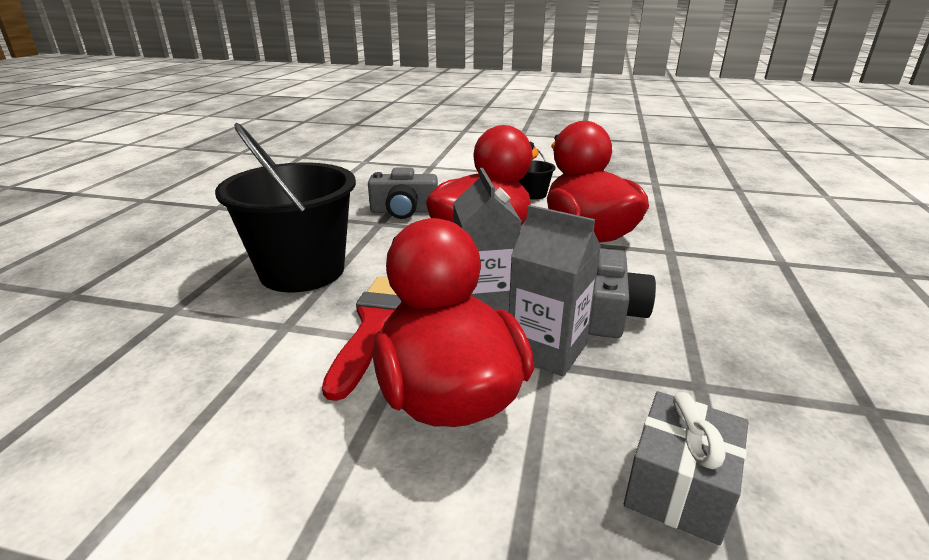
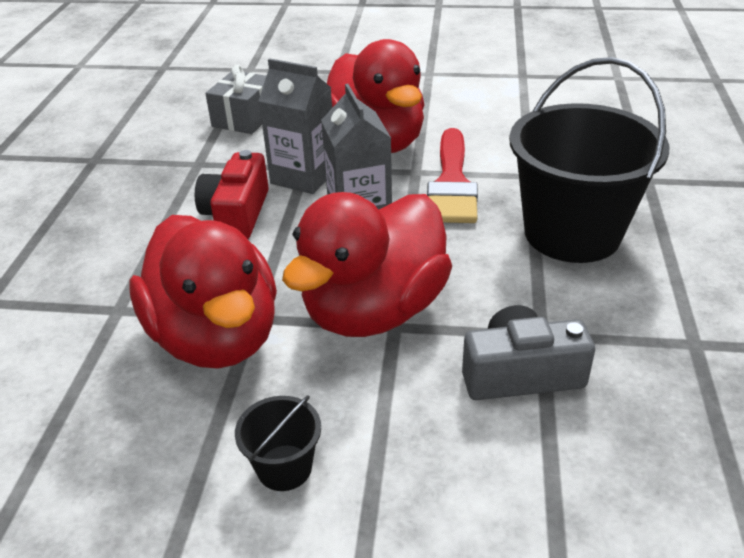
camera: 175 degrees right, 10 degrees up
(611, 312) = (237, 214): grey camera -> red camera

